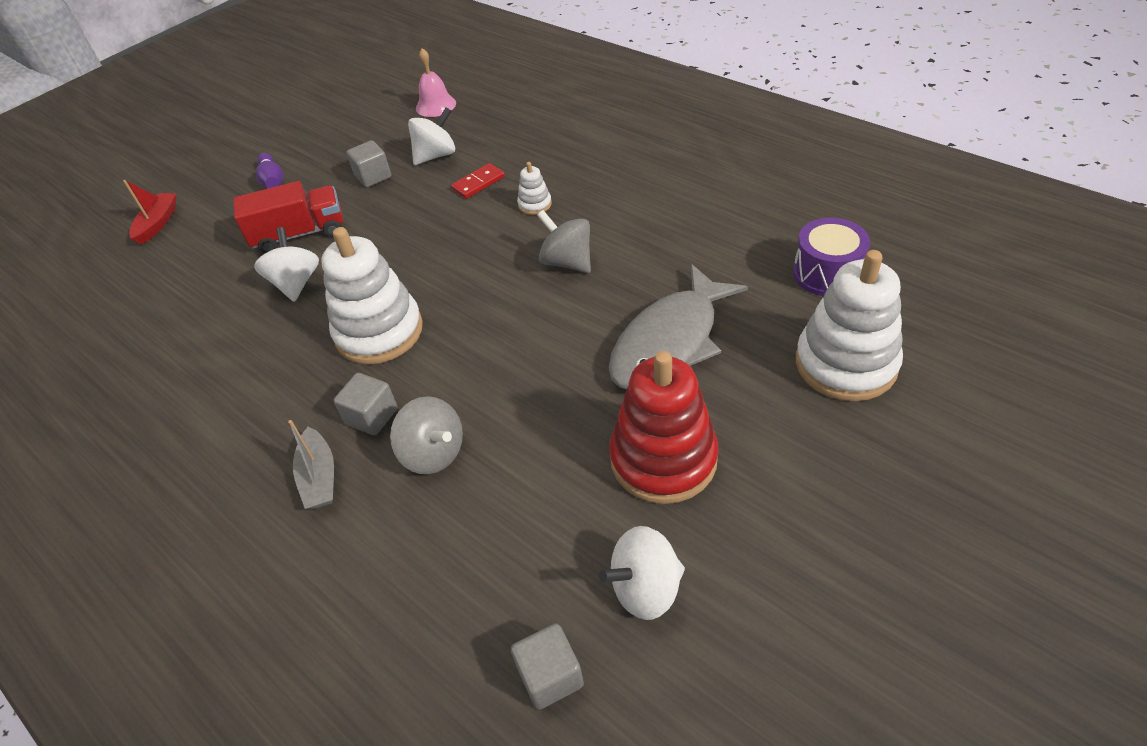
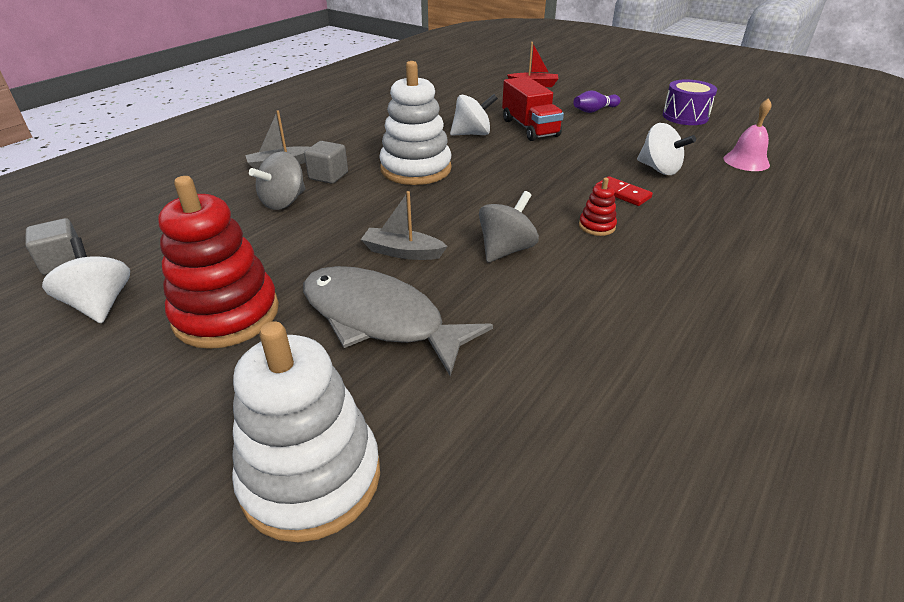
camera: 80 degrees right, 10 degrees down
(373, 176) = (614, 145): grey cube -> none
(535, 204) = (597, 226): white stacking toy -> red stacking toy
(563, 333) = (402, 252): none -> grey boat
(826, 273) = (497, 477): purple drum -> purple drum (685, 116)

